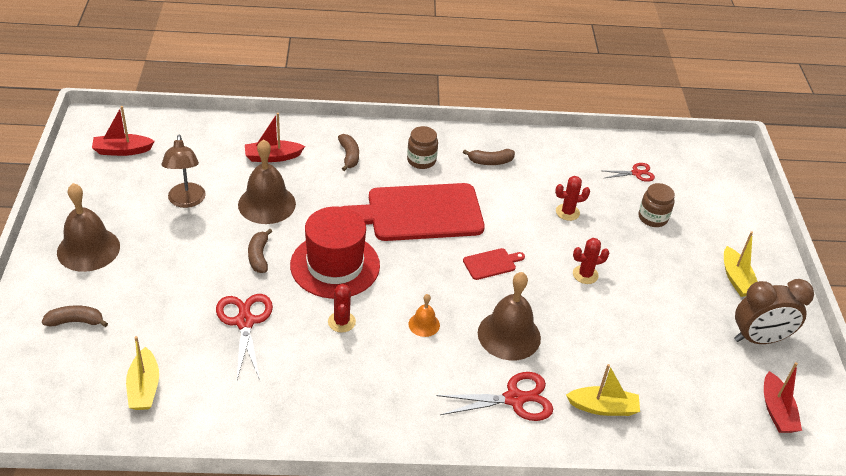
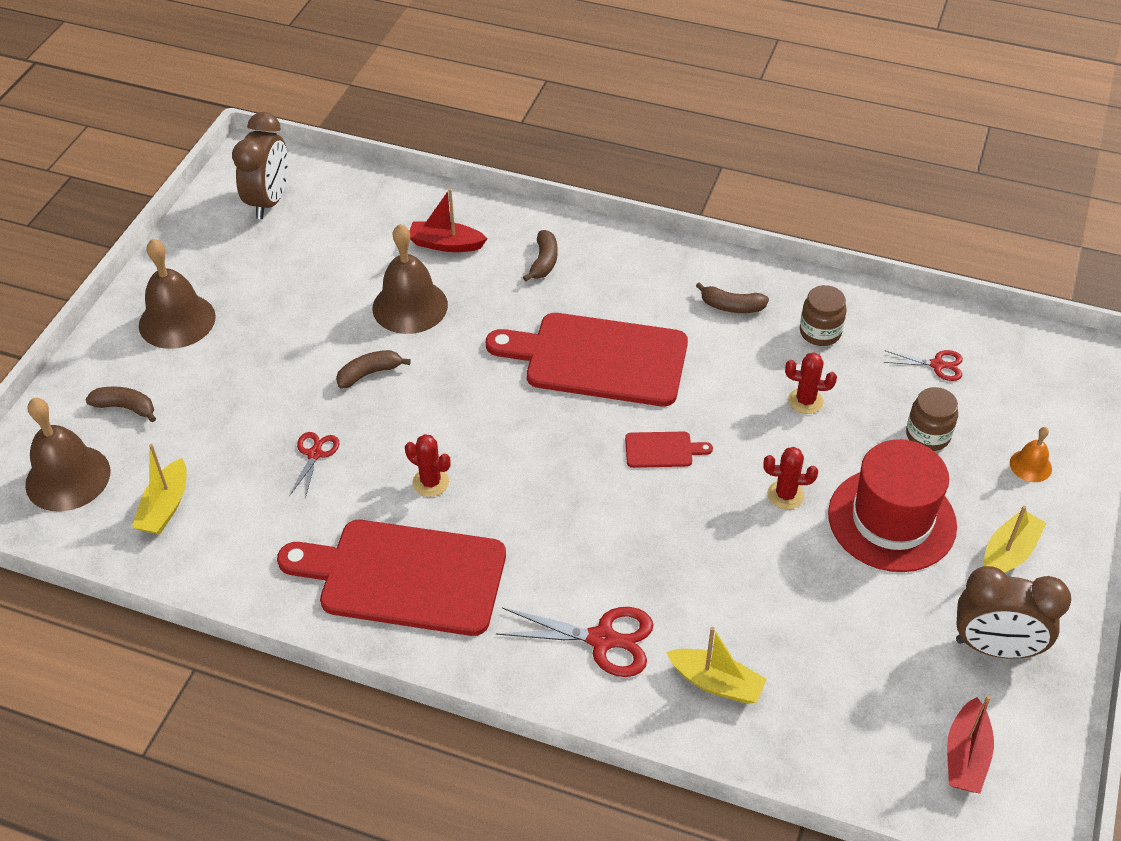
camera: 25 degrees right, 5 degrees up
(122, 150) = (269, 201): red boat -> brown clock
(186, 201) = (315, 283): brown lamp -> none
(245, 322) = (314, 454): red scissors -> red scissors, size x0.59
(259, 256) = (369, 373): brown banana -> brown banana turned 45 degrees clockwise
(335, 265) = (457, 406): red hat -> red hat (892, 520)
(341, 322) = (430, 482): red cactus -> red cactus turned 75 degrees counterclockwise
(354, 392) = (404, 576): none -> red cutting board
(421, 160) = (637, 286): brown jar -> brown jar (820, 332)
(424, 324) = (533, 511): orange bell -> orange bell (1030, 465)
(509, 335) = (637, 552): brown bell -> brown bell (68, 478)
(736, 279) = (1008, 553): yellow boat -> yellow boat turned 150 degrees counterclockwise

